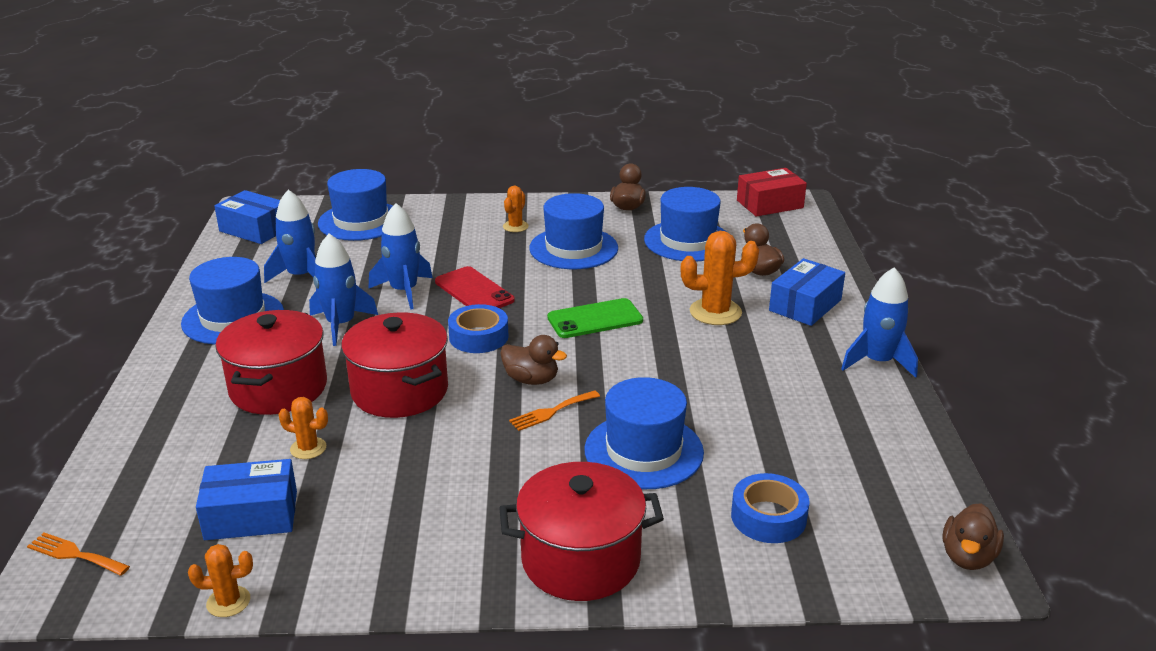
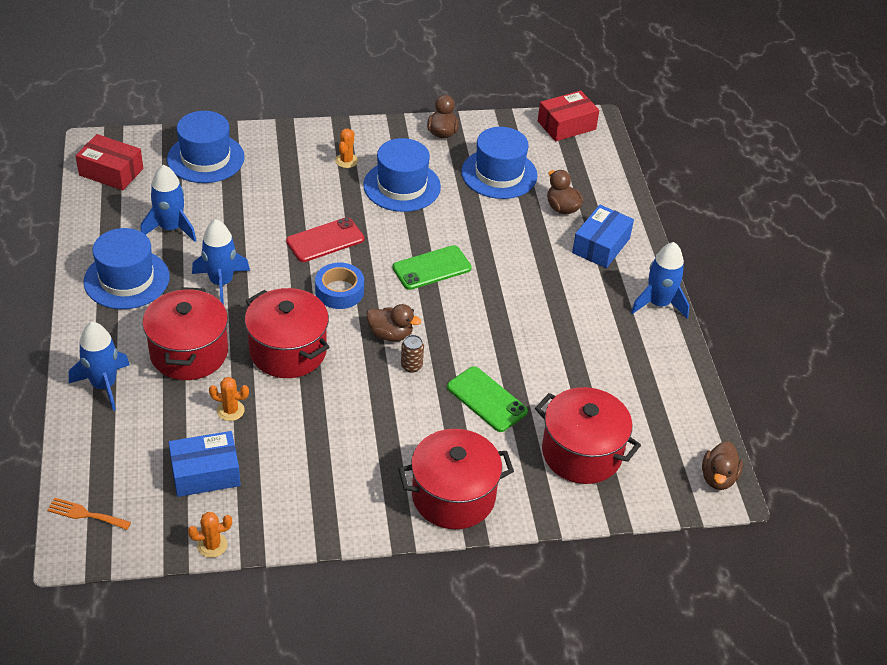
camera: 10 degrees left, 15 degrees up
(254, 229) = (111, 172): blue box -> red box
(404, 291) = (265, 243): blue rocket -> blue rocket (104, 385)
(474, 291) = (325, 240): red phone -> red phone turned 75 degrees counterclockwise
(551, 412) = (411, 366): orange fork -> brown can
(643, 451) = (486, 399): blue hat -> green phone
(715, 312) = (529, 256): orange cactus -> none
(768, 517) = (581, 453): blue tape -> red pot

